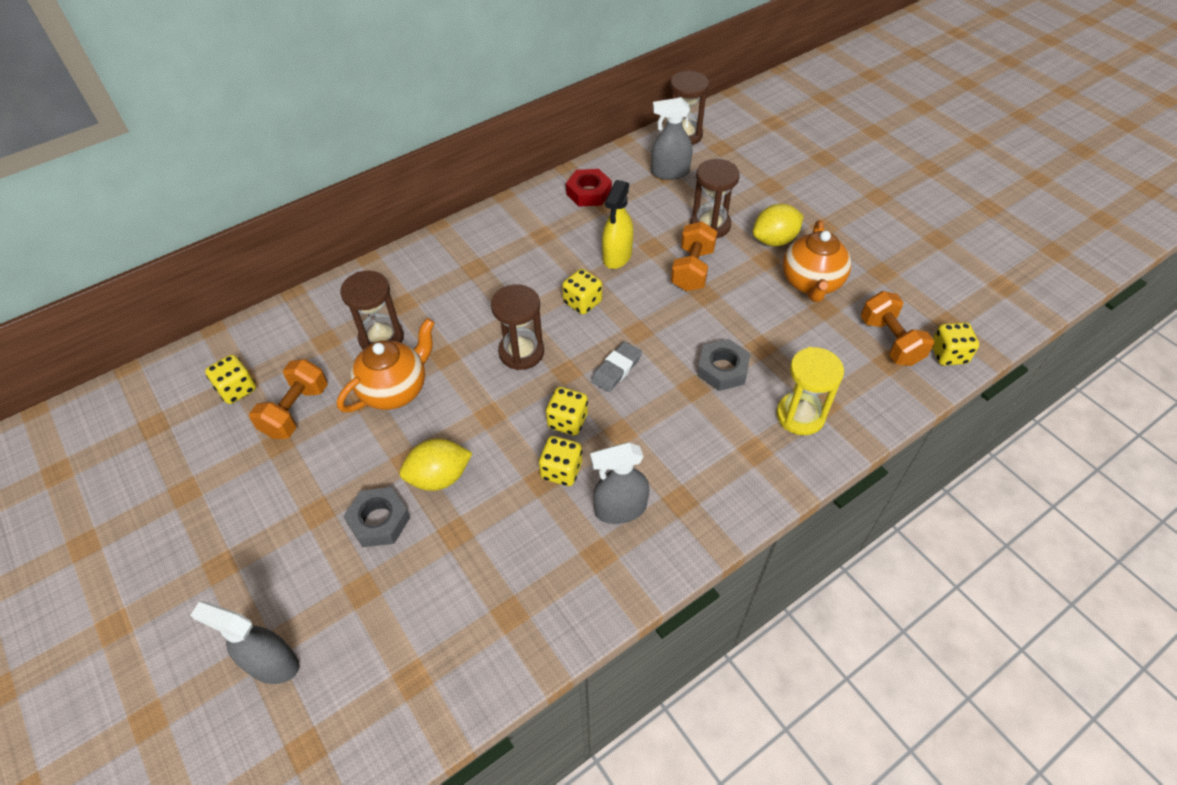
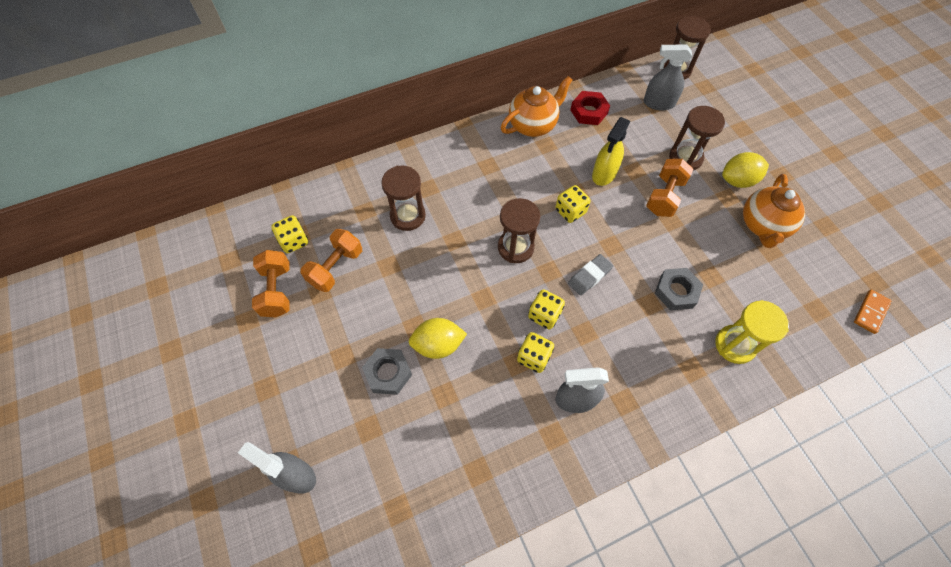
camera: 10 degrees right, 10 degrees up
(395, 390) = (413, 263): orange teapot -> orange teapot (533, 125)
(890, 341) = (822, 291): orange dumbbell -> orange dumbbell (277, 291)
(948, 354) = (870, 312): yellow dice -> orange domino

